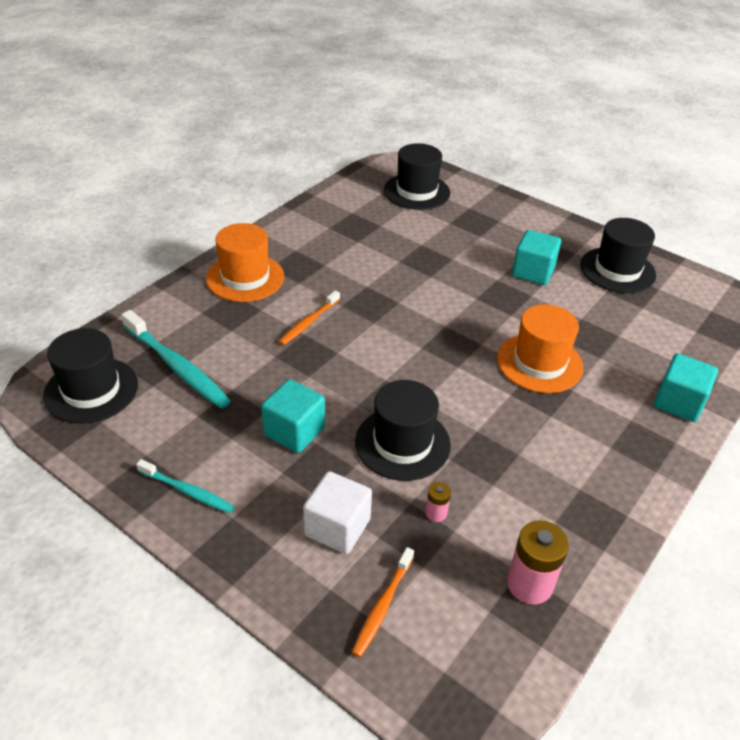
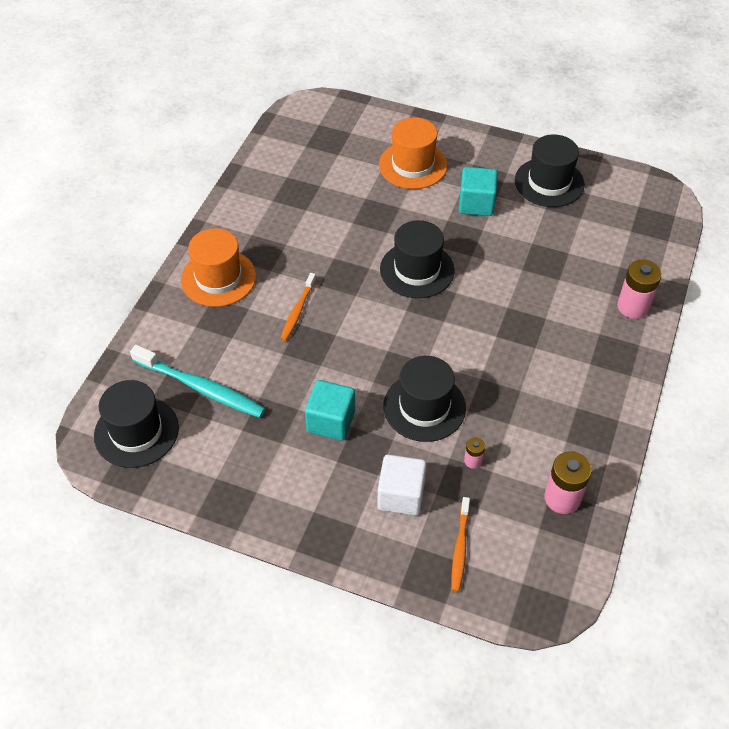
camera: 15 degrees left, 10 degrees up
(187, 491) = (266, 500): turquoise toothbrush -> none
(416, 191) = (339, 136): black hat -> black hat (417, 270)
(539, 363) = (511, 298): orange hat -> orange hat (413, 165)
(678, 402) = (633, 306): turquoise cube -> pink battery

